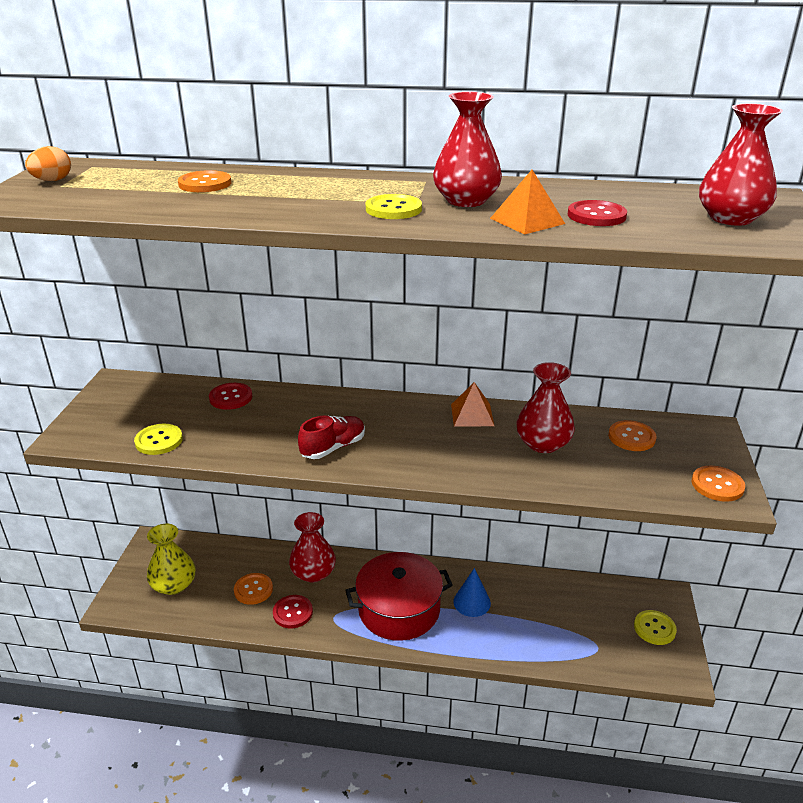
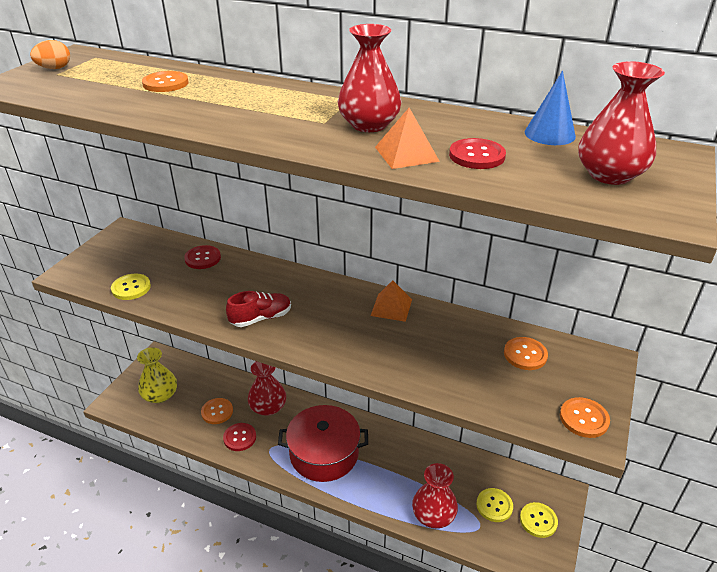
camera: 15 degrees right, 5 degrees up
(393, 209) = (298, 127): yellow button -> yellow button (494, 505)
(472, 602) = (386, 460): blue cone -> blue cone (549, 134)
(543, 443) = (440, 346): red vase -> red vase (433, 515)

